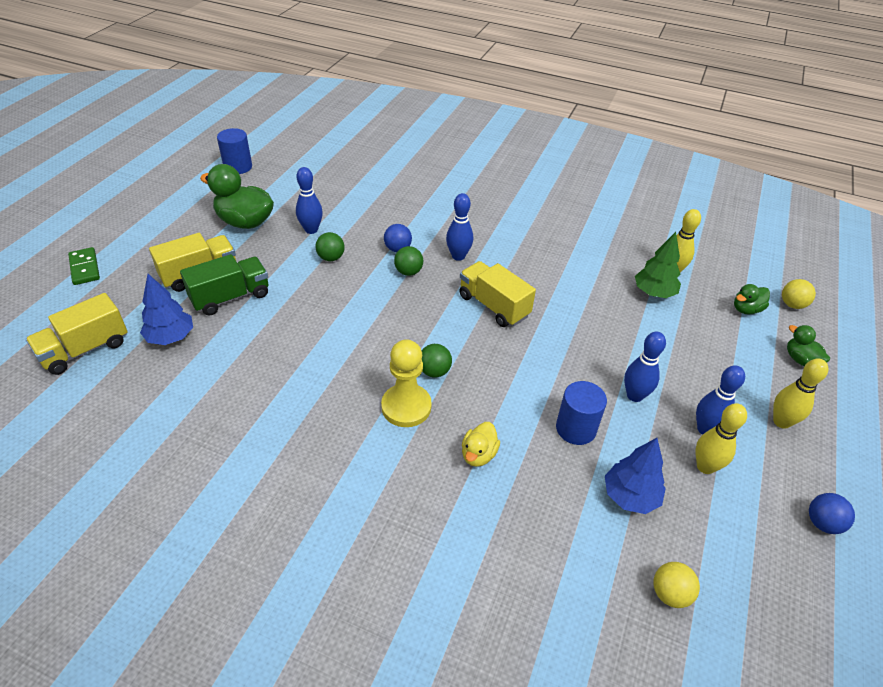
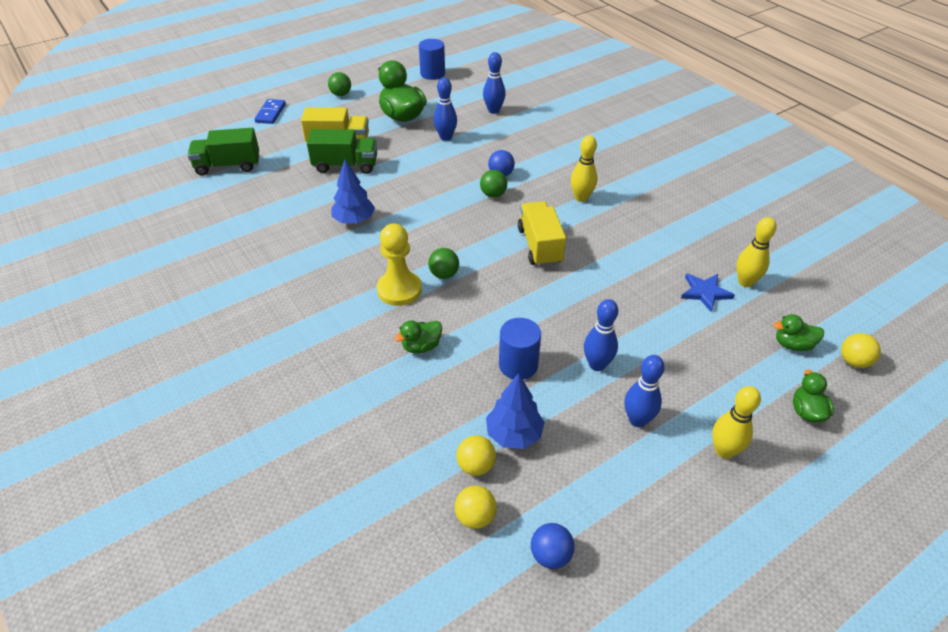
camera: 35 degrees right, 0 degrees up
(85, 268) = (271, 113): green domino -> blue domino
(85, 349) = (228, 166): yellow truck -> green truck
(171, 337) = (284, 178): blue tree -> blue tree (354, 220)
(331, 258) = (442, 163): green ball -> green ball (341, 94)
(458, 256) = (547, 197): blue bowling pin -> blue bowling pin (493, 111)
(478, 454) = (421, 346): yellow duck -> green duck
(627, 545) = (476, 466): none -> yellow ball
(654, 293) = (705, 292): green tree -> blue star
(705, 466) = (605, 447): yellow bowling pin -> yellow bowling pin (581, 198)
(822, 523) = (674, 547): blue ball -> blue ball (550, 555)

